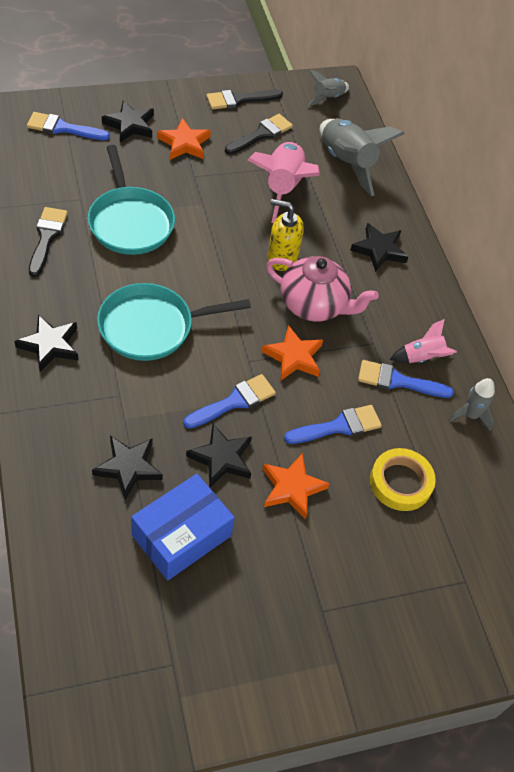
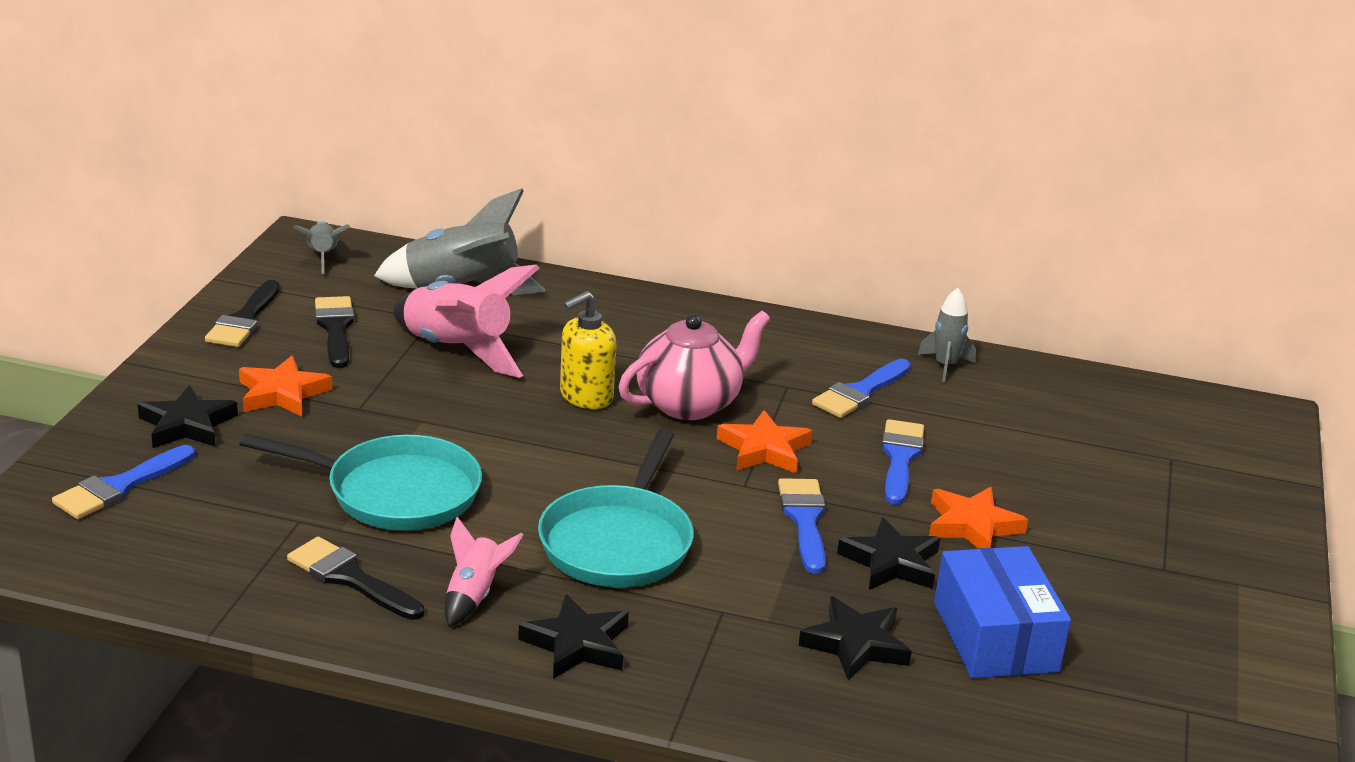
camera: 55 degrees left, 25 degrees down
(379, 250) = (638, 325): black star -> none
(400, 482) = (1011, 447): yellow tape -> none
(421, 358) = (836, 363): pink rocket -> pink rocket (474, 595)

